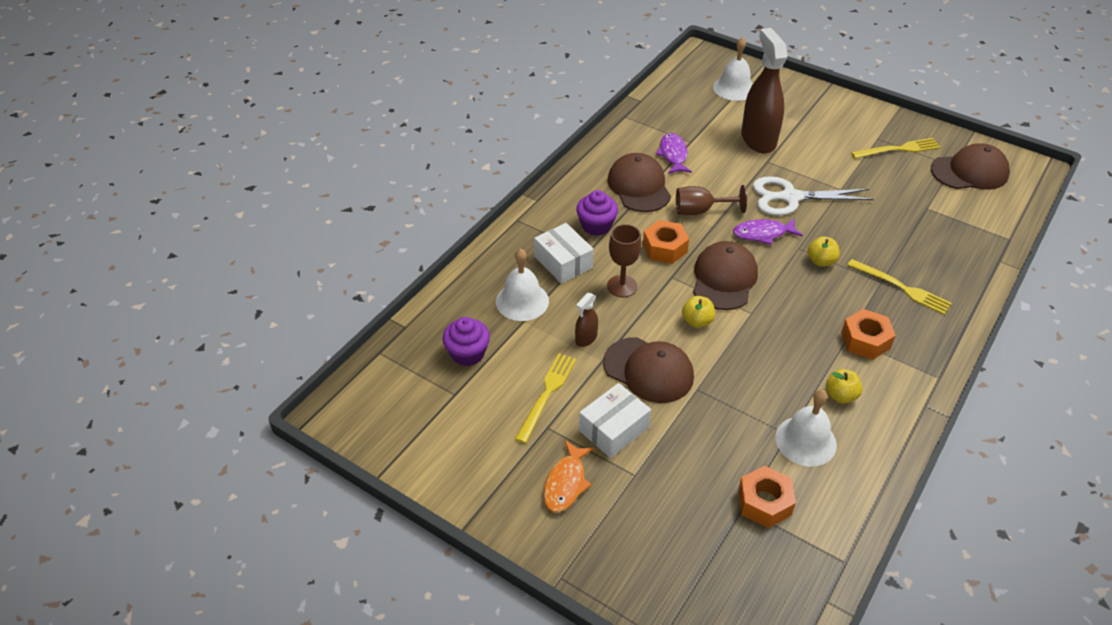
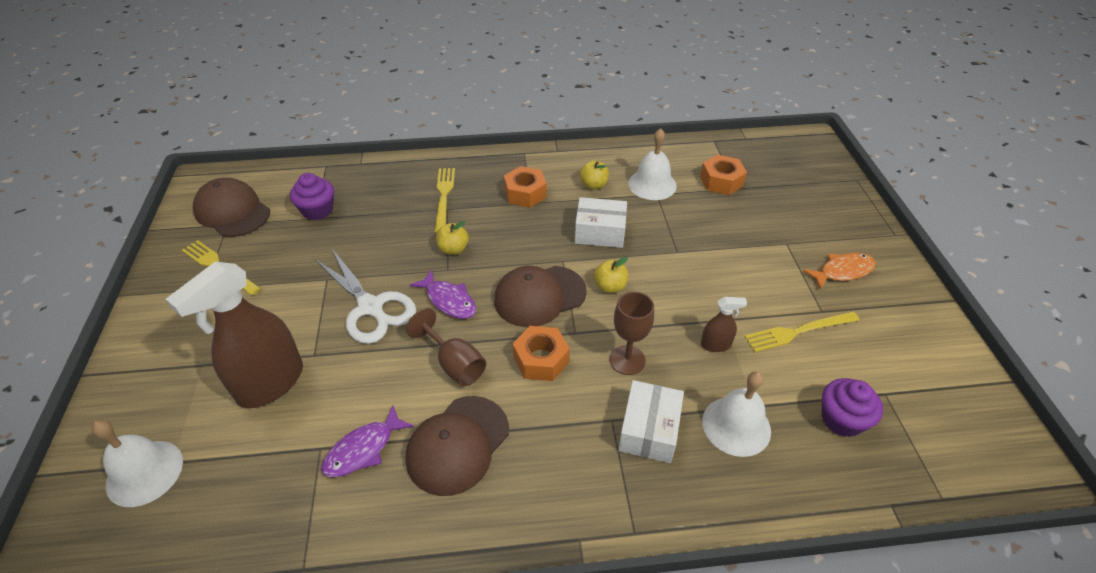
camera: 130 degrees left, 0 degrees up
(596, 226) = (564, 440): purple cupcake -> purple cupcake (317, 210)
(614, 429) = (770, 274): white box -> white box (600, 232)
(648, 370) = (695, 286): brown cap -> none

